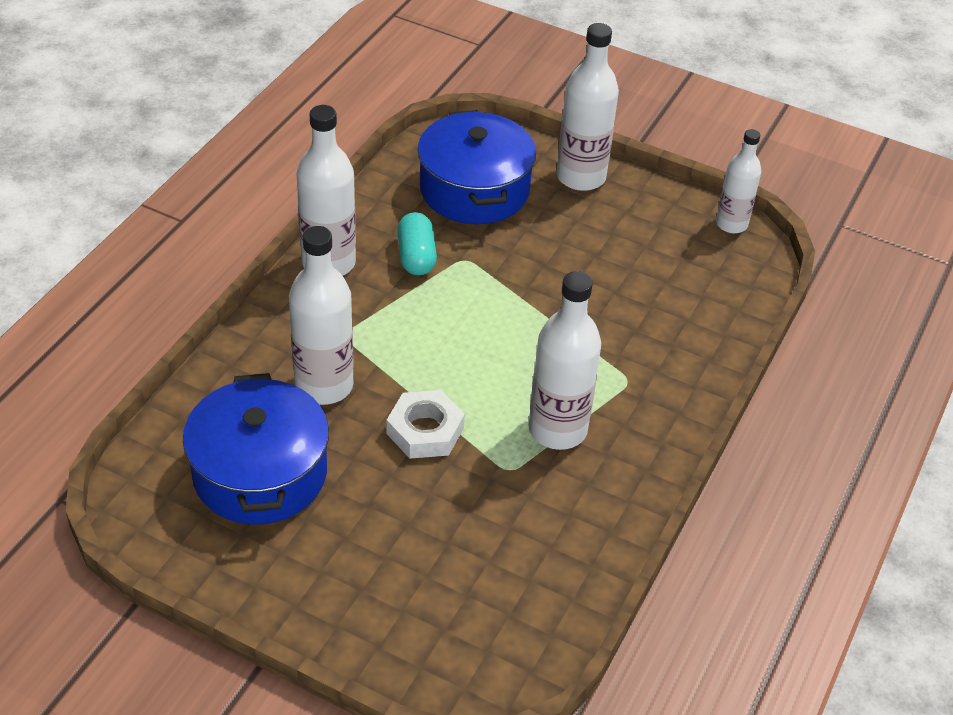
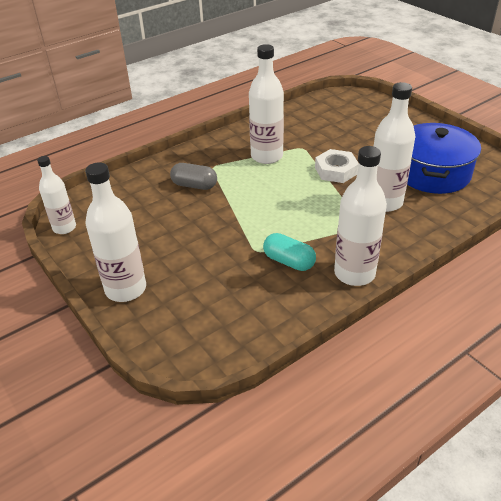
camera: 150 degrees left, 5 degrees down
(416, 256) = (289, 261): turquoise capsule -> turquoise capsule turned 75 degrees counterclockwise
(474, 189) = (213, 302): blue pot -> none
(625, 336) = (194, 185): none -> grey capsule

